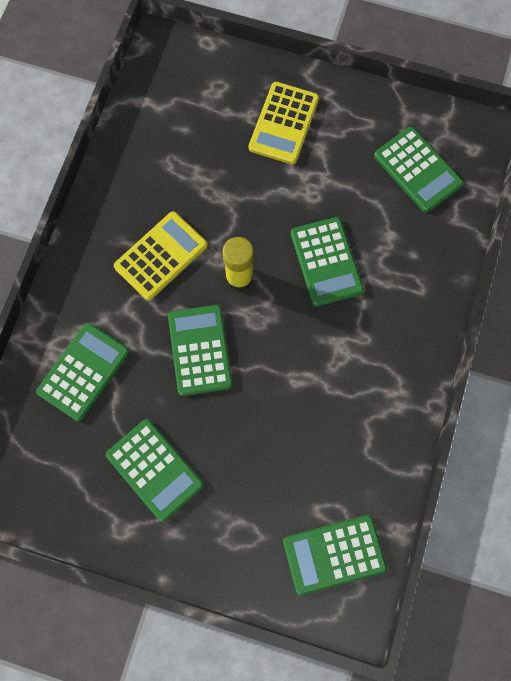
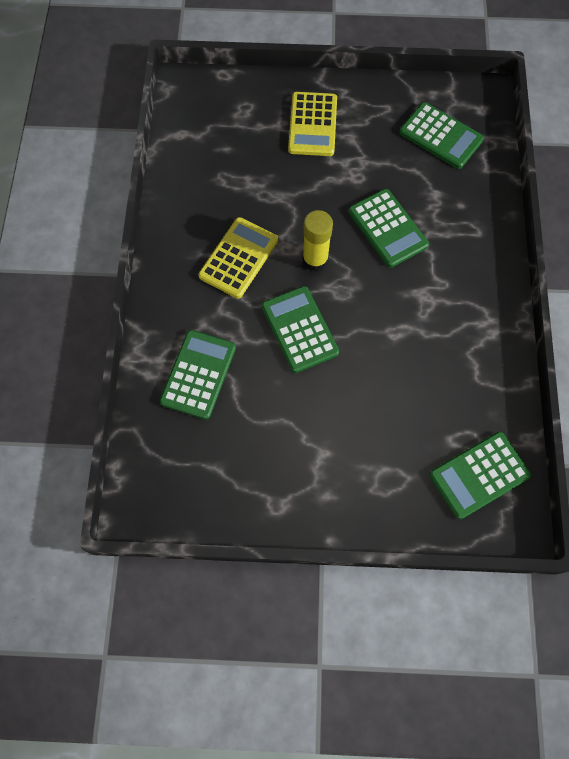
camera: 15 degrees left, 5 degrees down
(154, 469) = (291, 444): green calculator -> none

